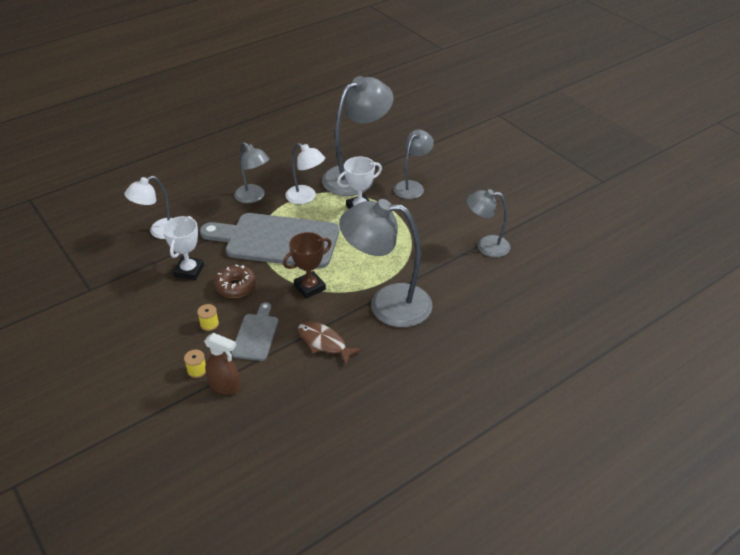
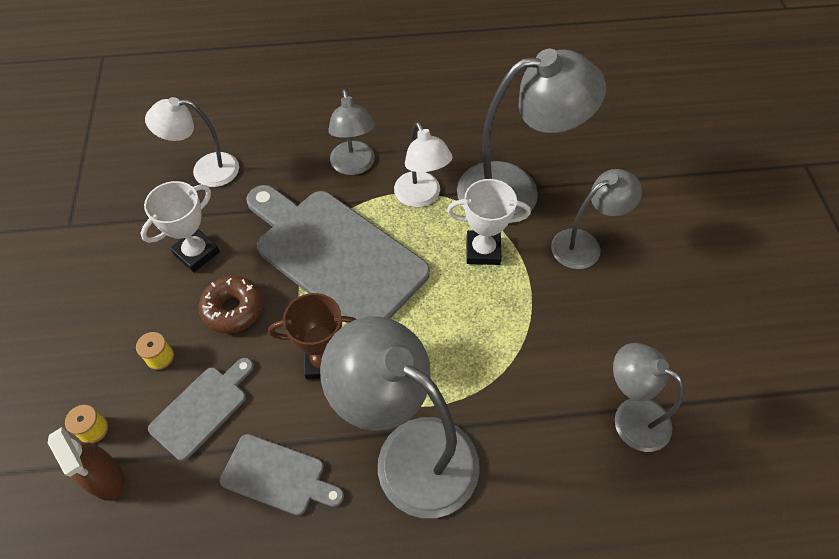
camera: 30 degrees right, 15 degrees up
(324, 343) = (277, 476): brown fish -> grey cutting board

